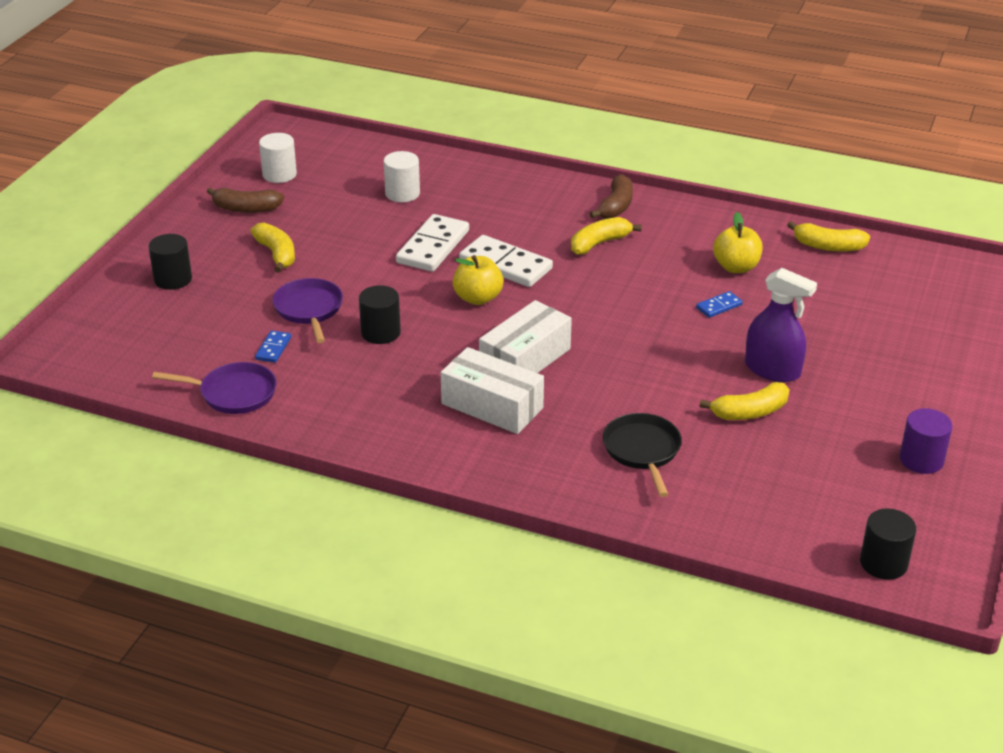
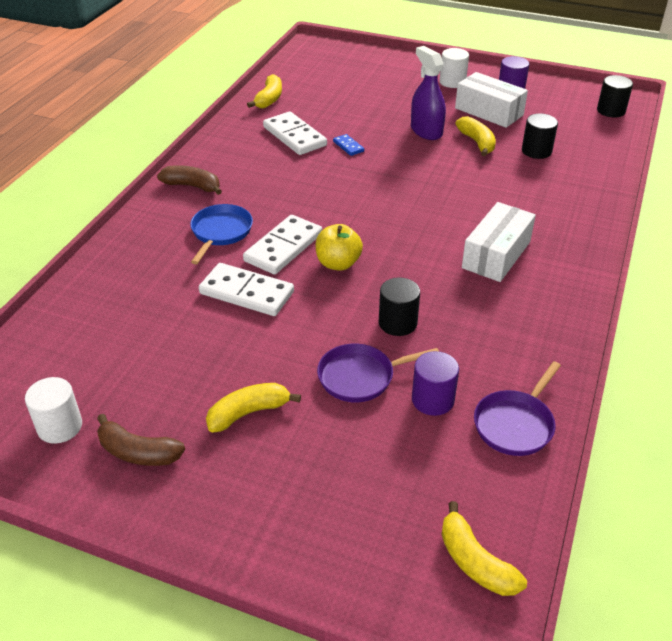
camera: 90 degrees left, 5 degrees up
(173, 279) = (297, 509): black cylinder -> black cylinder (536, 151)
(233, 393) = (515, 424): purple pan -> purple pan turned 150 degrees counterclockwise
(246, 208) = (138, 452): brown banana -> brown banana turned 105 degrees clockwise
(273, 348) = (432, 400): blue domino -> purple cylinder
(402, 193) = (136, 317): white cylinder -> white cylinder (452, 82)
(525, 359) = (429, 237): white box -> white box (489, 111)
(531, 228) = (220, 232): none -> blue pan
(599, 243) = (253, 196): yellow banana -> yellow banana (475, 562)
(642, 451) = (533, 186): black pan -> none
(736, 267) = (294, 136): yellow apple -> white domino
(772, 370) = (426, 131): purple spray bottle -> purple spray bottle turned 60 degrees counterclockwise

